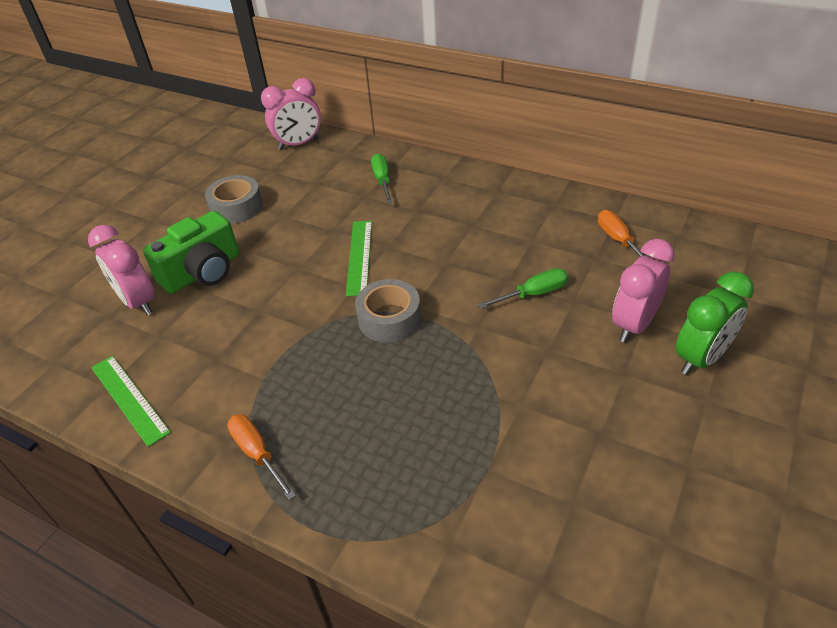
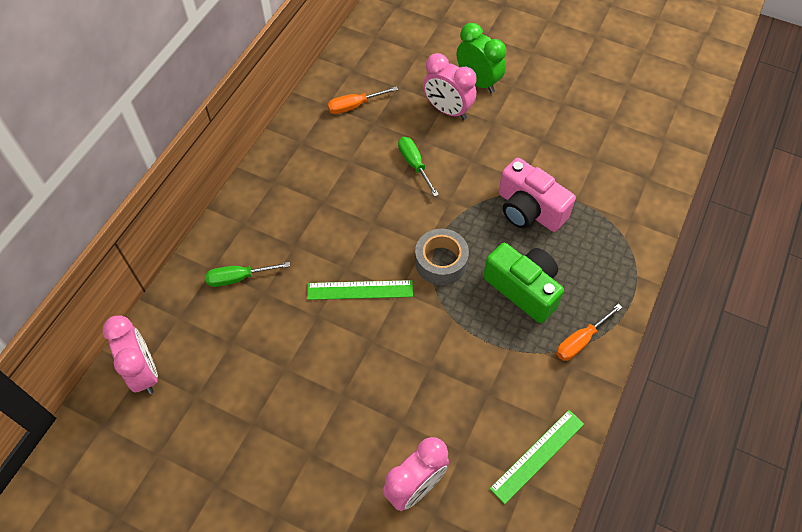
camera: 95 degrees left, 15 degrees up
(203, 272) = (372, 432): green camera -> green camera (523, 289)
(236, 207) = (264, 420): grey tape -> none
(467, 408) = (529, 210): none -> pink camera

